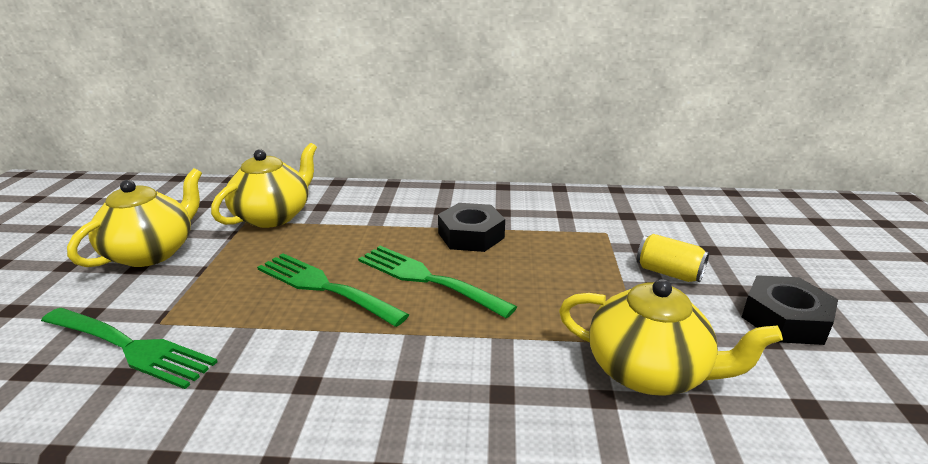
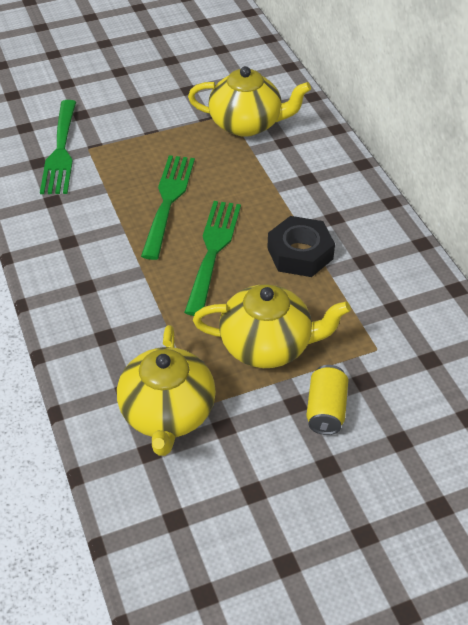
camera: 65 degrees right, 20 degrees up
(152, 252) = (157, 96): yellow teapot -> yellow teapot (267, 345)
(785, 319) = (295, 506): black nut -> none

